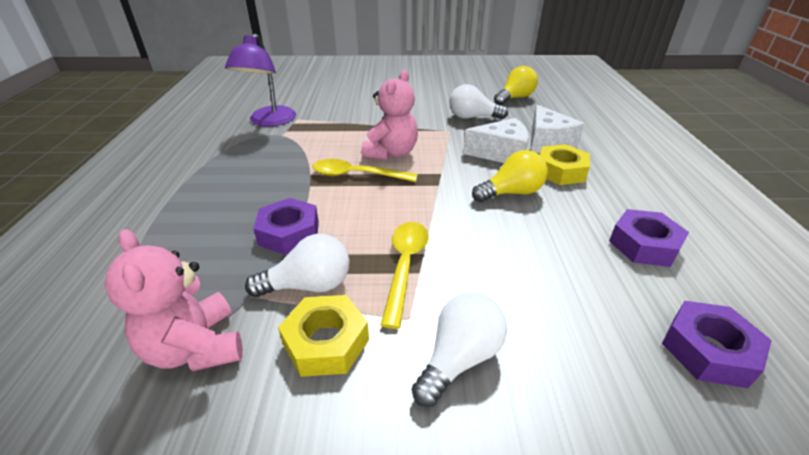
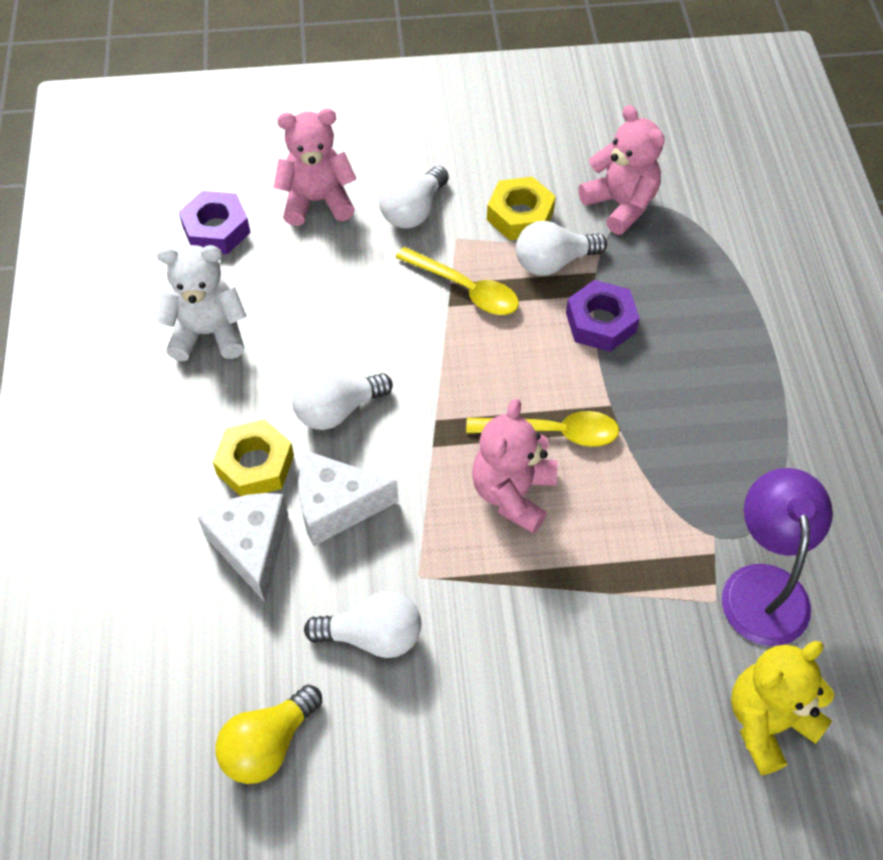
camera: 175 degrees right, 20 degrees up
(298, 94) = (767, 722): none -> yellow teddy bear
(405, 266) = (465, 289): yellow spoon -> yellow spoon turned 60 degrees counterclockwise
(511, 193) = (337, 410): yellow light bulb -> white light bulb
(593, 384) = (317, 201): none -> pink teddy bear
(644, 245) = (208, 333): purple nut -> white teddy bear

